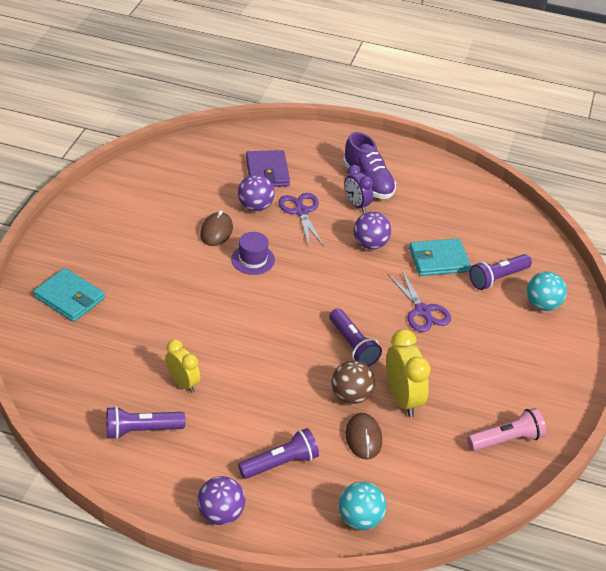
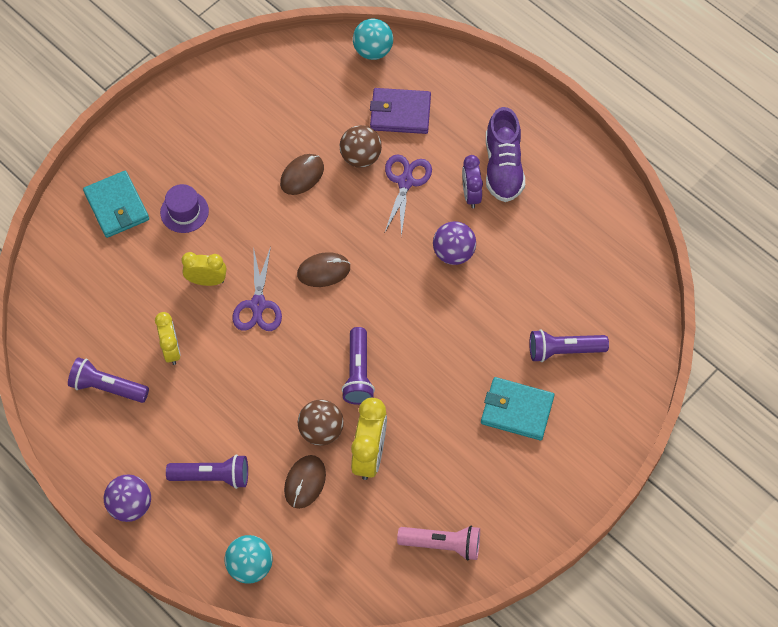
camera: 30 degrees right, 20 degrees up
(182, 324) = (207, 281): none -> yellow clock
(253, 259) = (319, 227): purple hat -> purple hat (184, 212)
(255, 206) = (360, 157): purple ball -> brown ball
(267, 172) = (400, 113): purple wallet -> purple wallet turned 75 degrees clockwise
(276, 287) = (323, 271): none -> brown mouse
(422, 311) = (455, 360): purple scissors -> purple scissors (258, 305)
(439, 260) = (514, 302): turquoise wallet -> turquoise wallet (517, 410)
(542, 305) = (590, 403): turquoise ball -> turquoise ball (373, 51)

